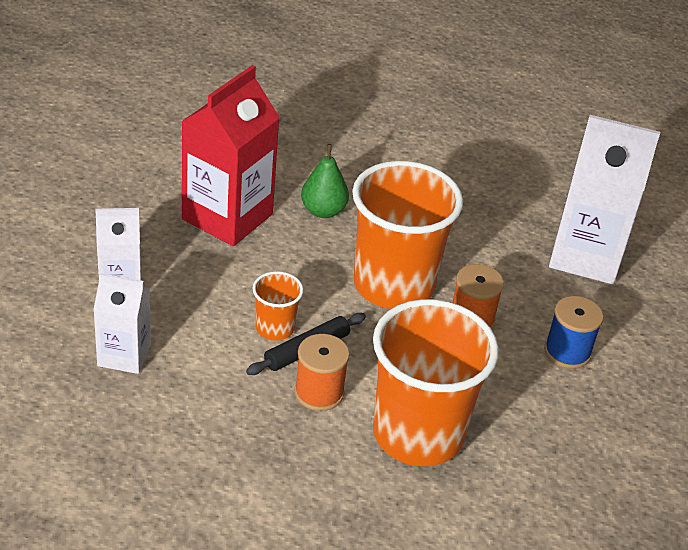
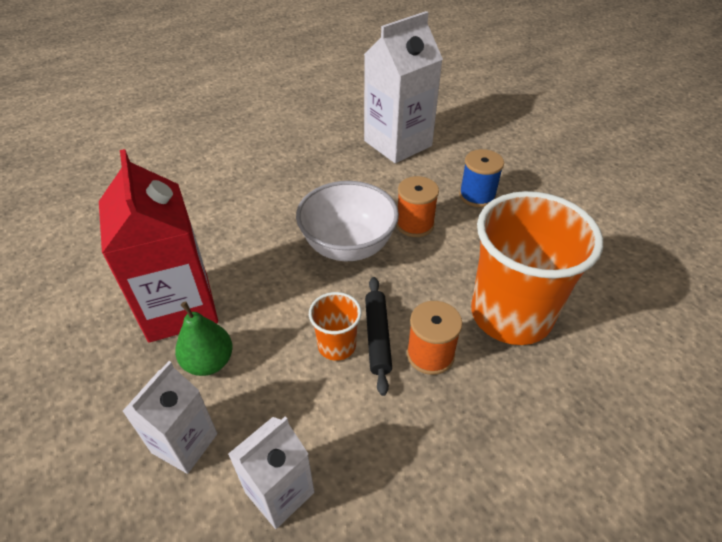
camera: 50 degrees left, 5 degrees up
(323, 211) = (234, 244): green pear -> green pear (209, 362)
(393, 285) = (348, 246): orange cup -> white bowl

